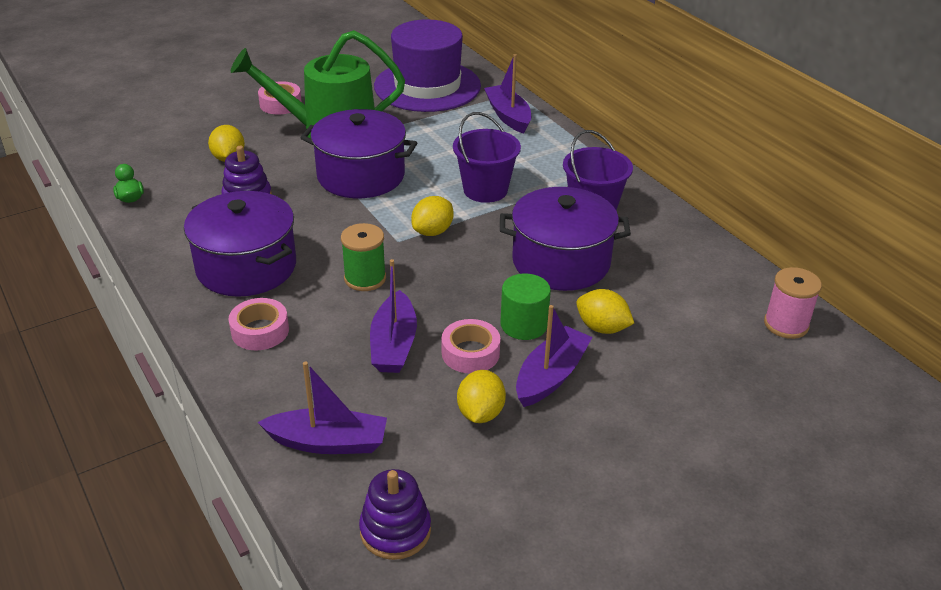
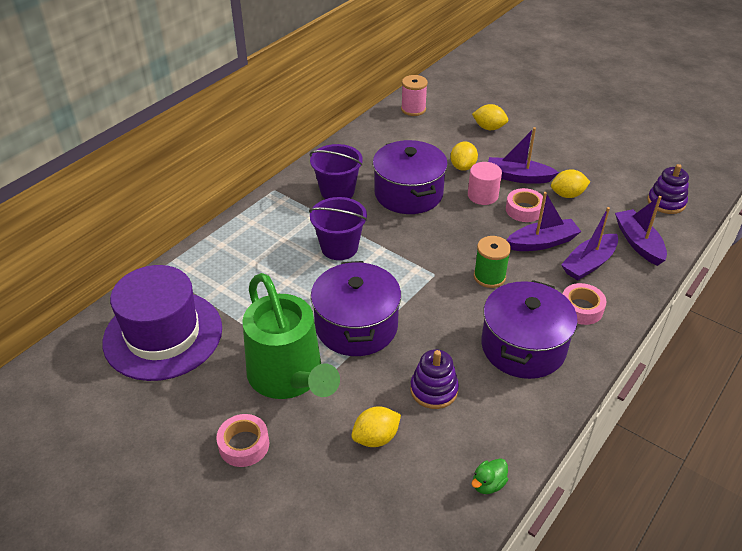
camera: 110 degrees left, 5 degrees up
(432, 231) = (411, 260): yellow lemon -> yellow lemon (489, 128)
(508, 116) = (209, 263): purple boat -> purple boat (589, 264)
(524, 325) = (482, 195): green cylinder -> pink cylinder

